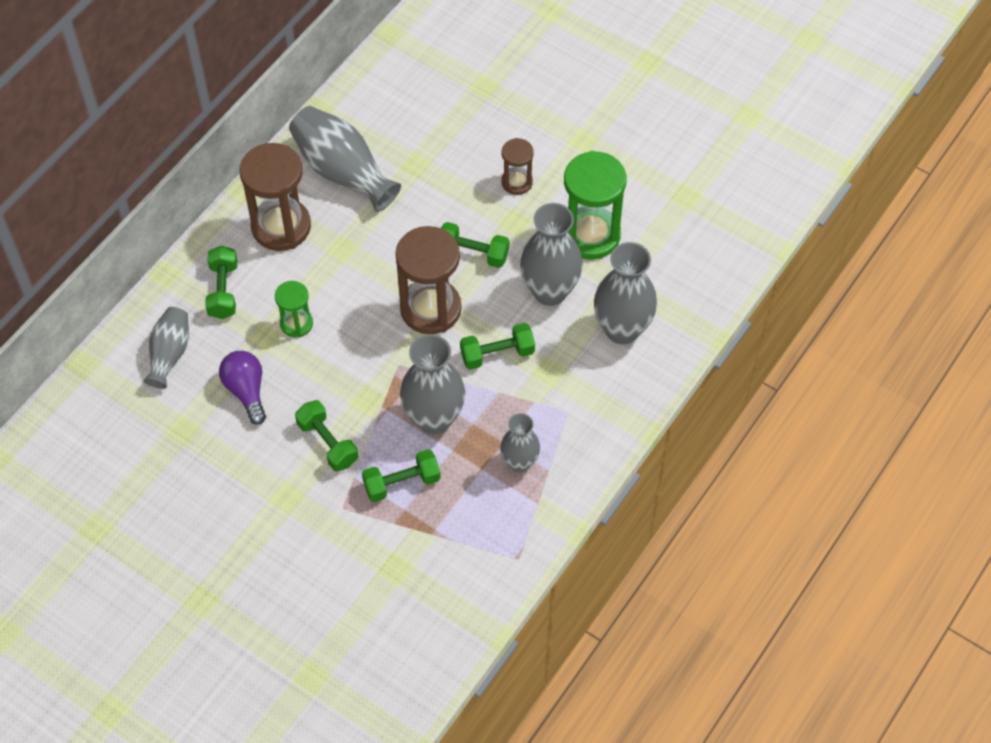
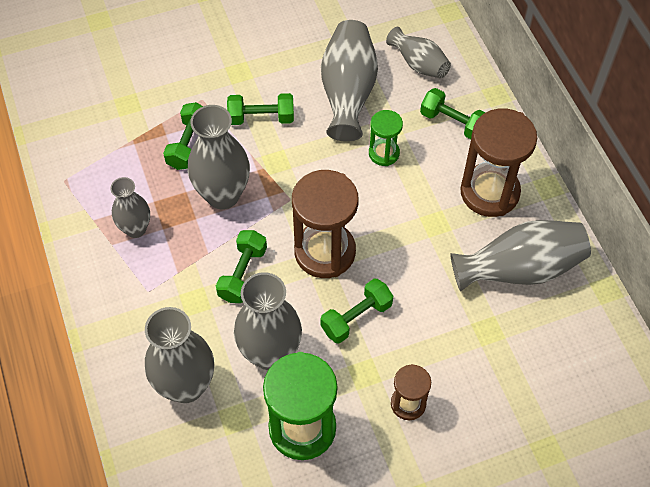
camera: 125 degrees right, 0 degrees up
(246, 391) = (348, 92): purple light bulb -> grey vase

